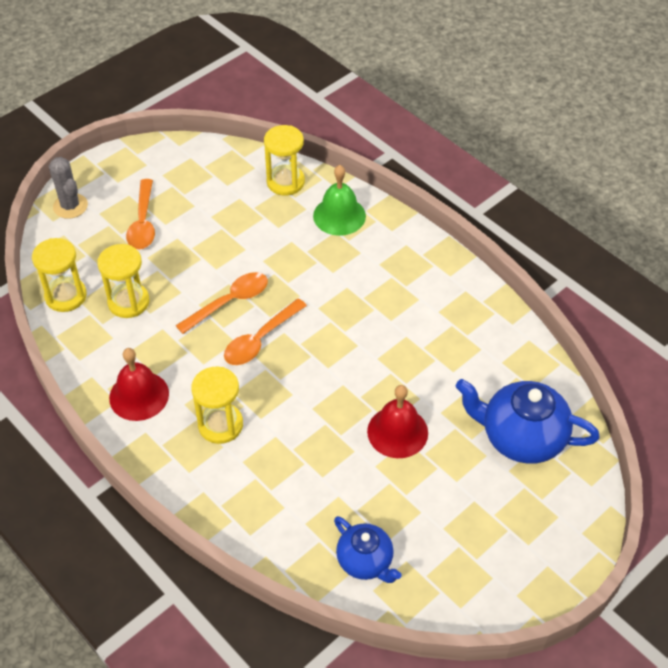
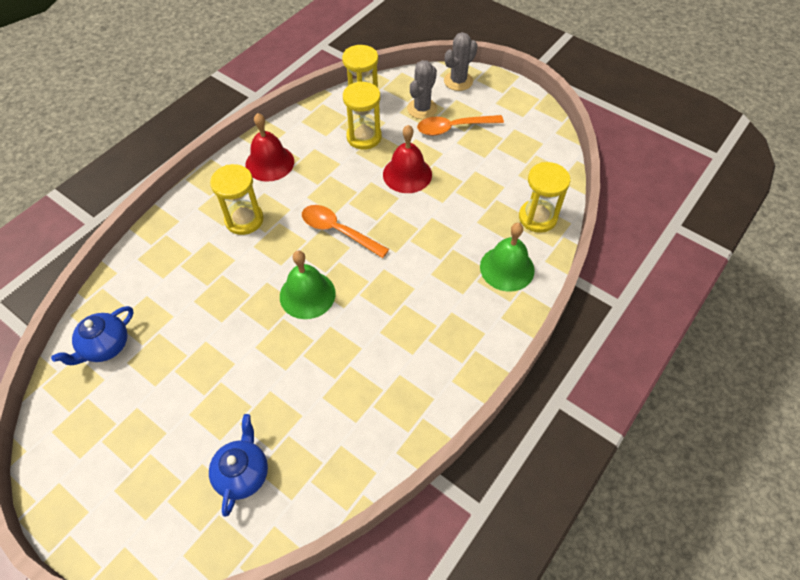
camera: 80 degrees right, 5 degrees up
(103, 244) = (422, 109): none -> grey cactus
(229, 302) = (377, 202): orange spoon -> none
(336, 373) = (307, 294): none -> green bell
(397, 432) = (244, 354): red bell -> red bell (407, 174)
(521, 437) = (243, 473): blue teapot -> blue teapot, size x0.61

